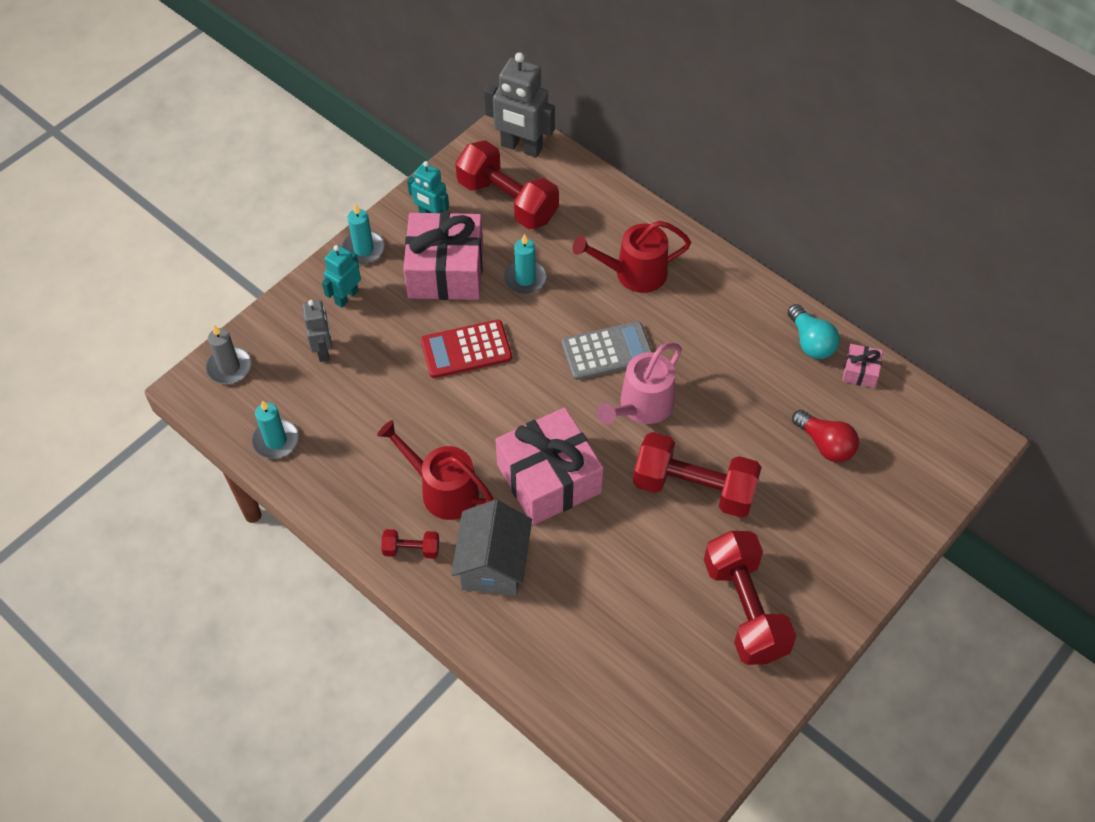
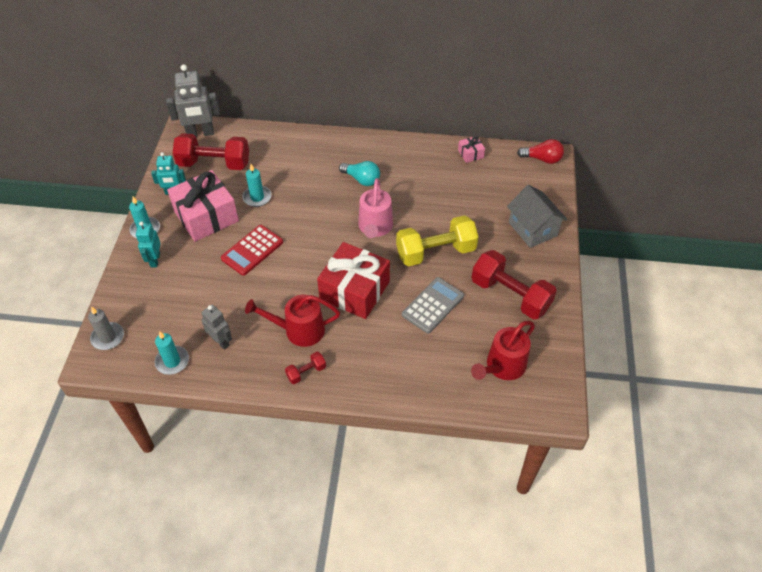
camera: 35 degrees left, 5 degrees down
(323, 350) = (163, 296): grey robot -> grey robot (221, 341)
(493, 564) = (360, 352): grey house -> grey house (533, 229)
(549, 478) = (354, 290): pink gift -> red gift
(607, 351) = (334, 210): grey calculator -> grey calculator (433, 305)
(634, 273) = (316, 165): red watering can -> red watering can (502, 366)
(694, 488) = (435, 252): red dumbbell -> yellow dumbbell
(810, 342) = (435, 153): turquoise light bulb -> turquoise light bulb (362, 179)
(825, 444) = (483, 196): red light bulb -> red light bulb (542, 159)

